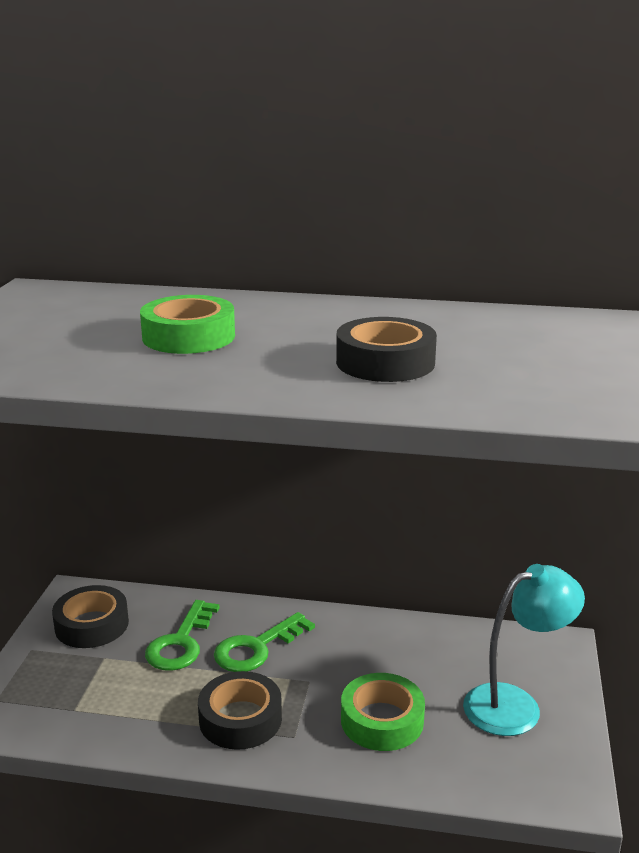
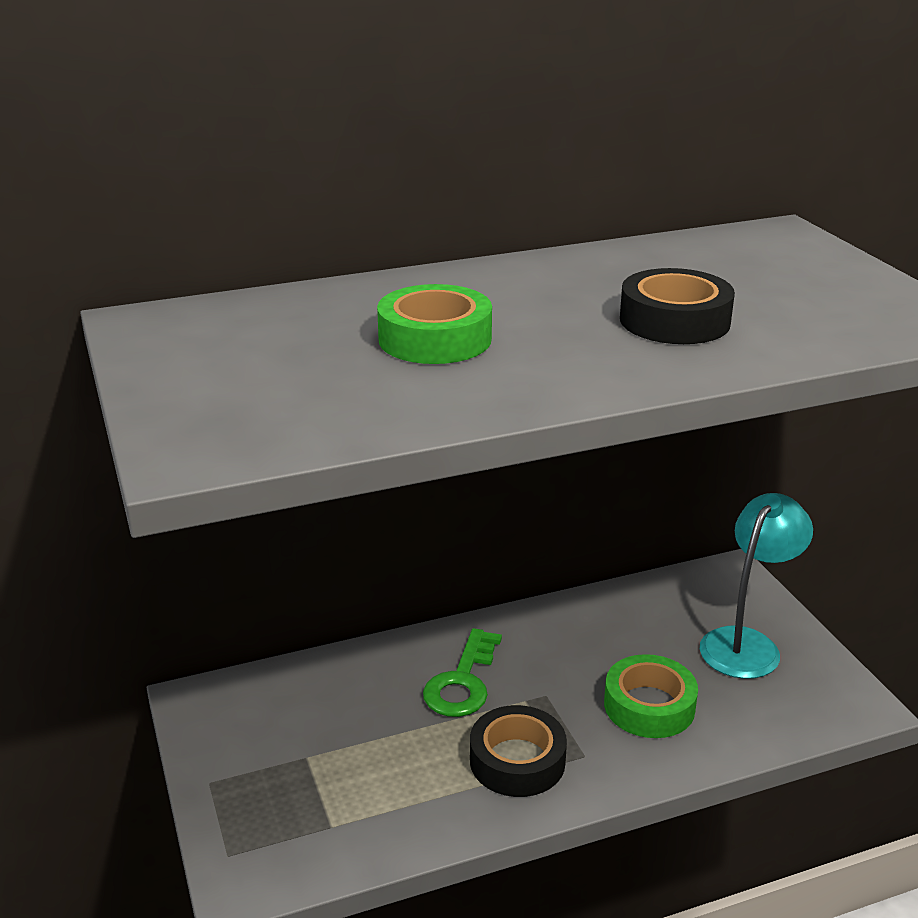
camera: 30 degrees left, 5 degrees up
(92, 625) = (254, 727): black tape -> none
(181, 643) = (377, 708): green key -> none

